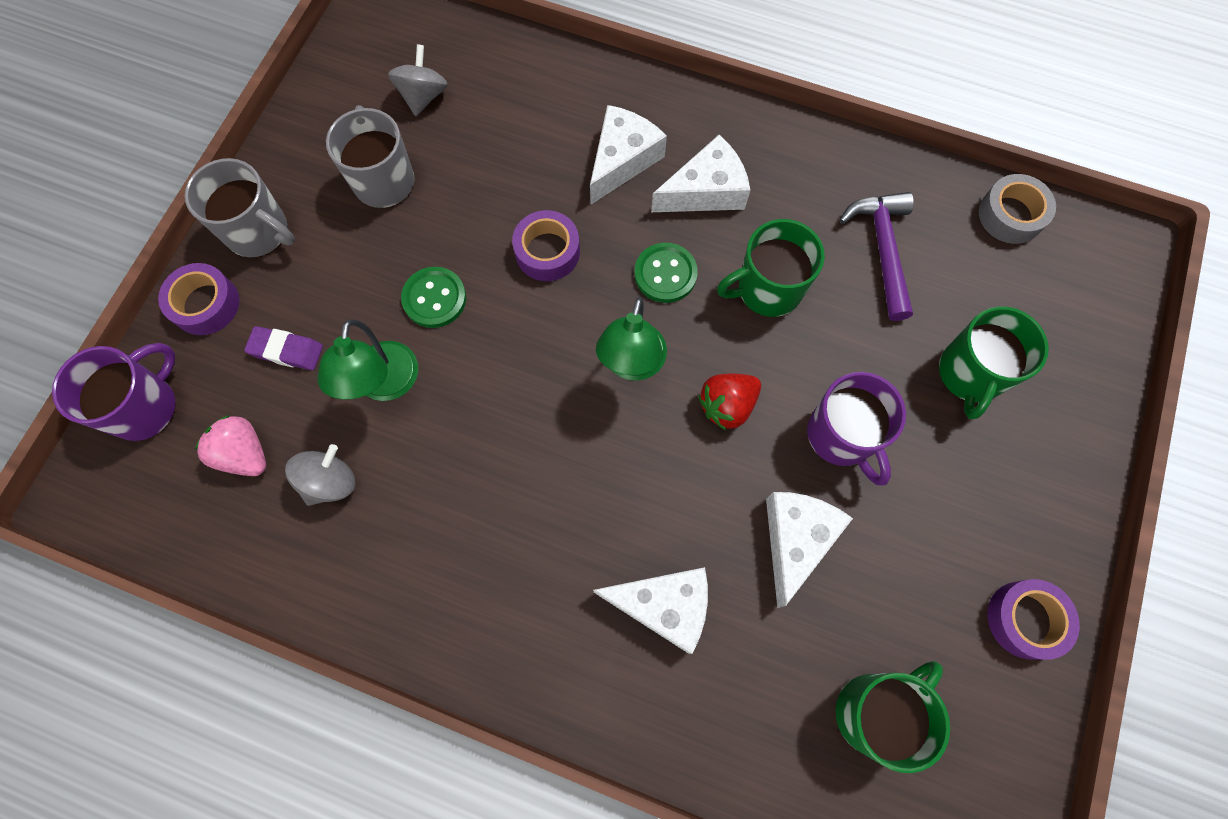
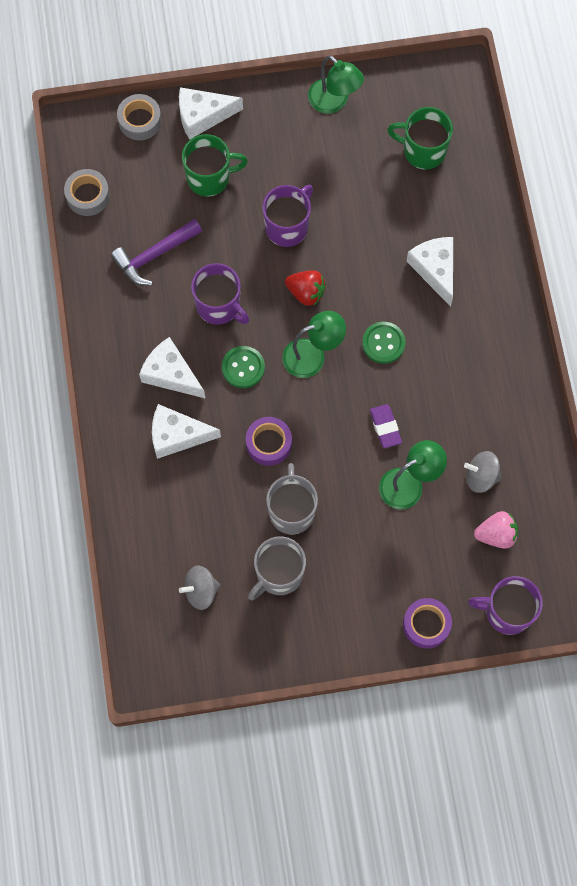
camera: 120 degrees left, 0 degrees up
(244, 453) = (496, 534): pink strawberry -> pink strawberry turned 105 degrees counterclockwise
(259, 232) = (360, 627): grey mug -> grey mug (291, 511)
(286, 350) = (424, 554): purple eraser -> purple eraser (385, 427)
(434, 298) = (339, 490): green button -> green button (383, 343)
(767, 289) = (219, 306): green mug -> purple mug
(796, 540) = (360, 223): white cheese -> white cheese (202, 116)
(1025, 619) = (334, 102): purple tape -> green lamp
(1104, 330) = (140, 121): none -> grey tape

